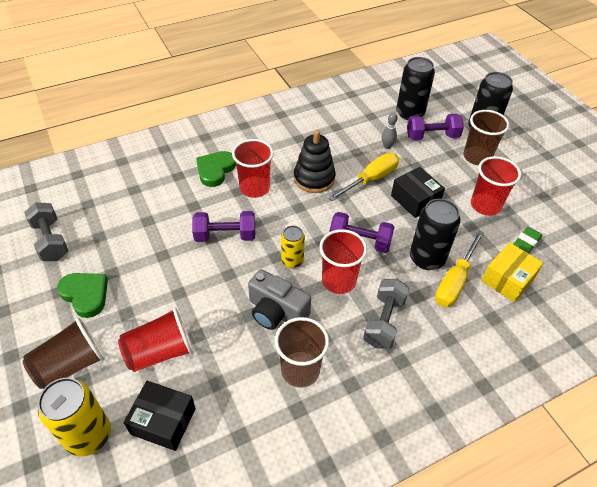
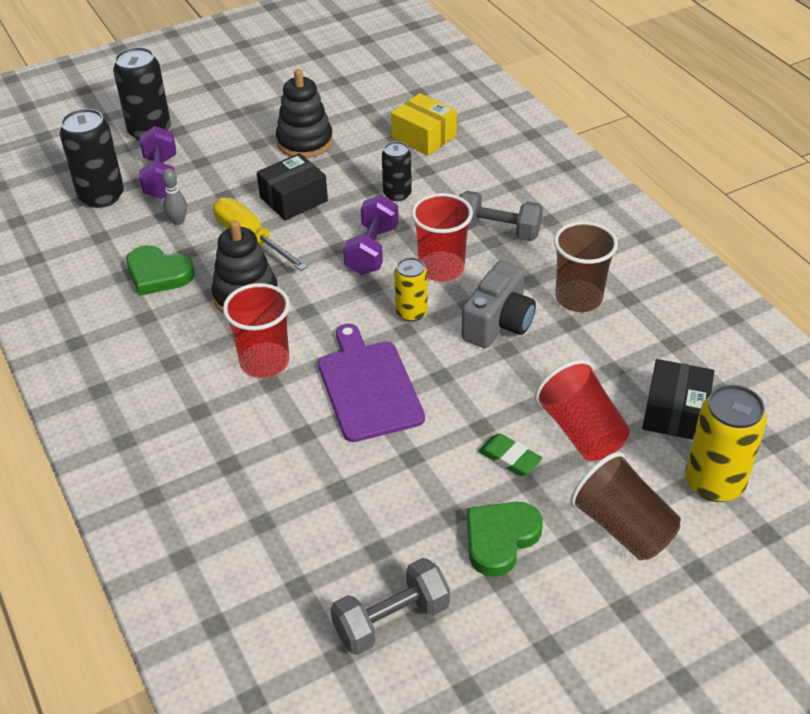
camera: 90 degrees left, 5 degrees down
(215, 170) = (218, 415): green heart -> green heart (158, 274)
(225, 236) = (368, 387): purple dumbbell -> purple cutting board
(427, 258) = (397, 194): black can -> black can, size x0.61
(455, 281) = (431, 174): yellow screwdriver -> none
(477, 157) = (211, 141): brown cup -> none
(485, 205) = (304, 142): red cup -> black stacking toy
(526, 242) = (365, 118): green eraser -> green eraser (509, 458)

